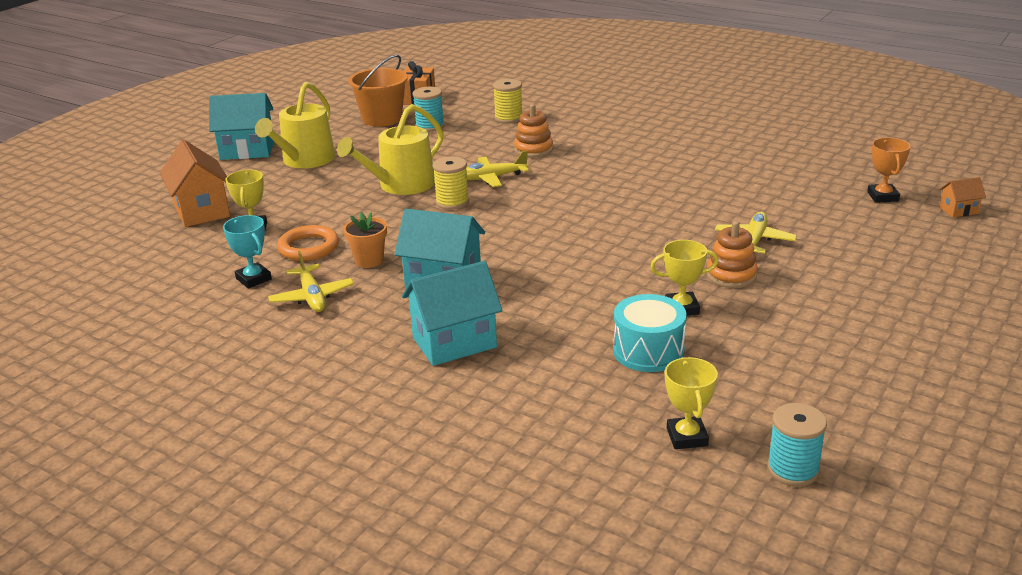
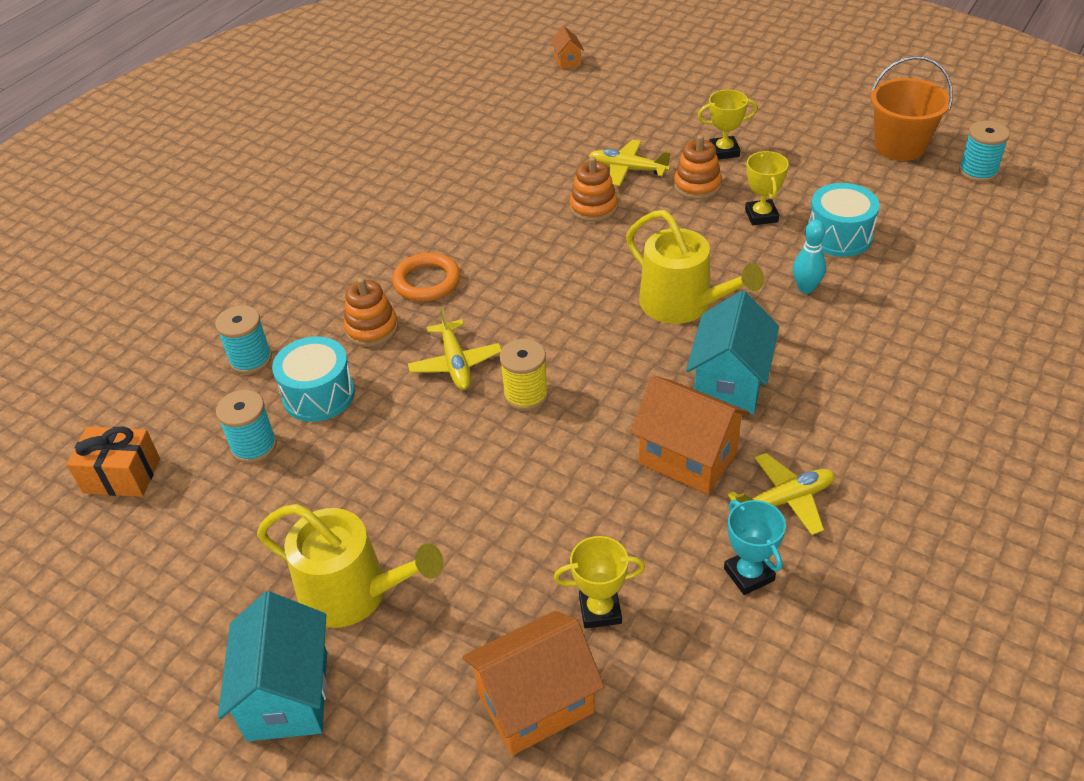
camera: 90 degrees left, 15 degrees up
(253, 279) = (749, 574): turquoise trophy -> turquoise trophy turned 75 degrees counterclockwise
(308, 247) = (657, 529): orange ring -> orange ring (427, 281)
(369, 260) = (687, 458): orange flower pot -> orange house
(382, 119) = (199, 512): orange bucket -> orange bucket (900, 146)
(401, 185) = (466, 454): yellow watering can -> yellow watering can (683, 304)
(454, 342) = (856, 362): turquoise house -> none
(470, 139) = (319, 395): none -> turquoise drum
(508, 118) = (251, 359): yellow spool -> turquoise spool
(563, 325) = (806, 288): none -> turquoise bowling pin
(687, 437) = (958, 218): yellow trophy -> yellow trophy (724, 151)
(688, 225) = (593, 207): none -> orange stacking toy
(882, 196) = (537, 94): orange trophy -> none

